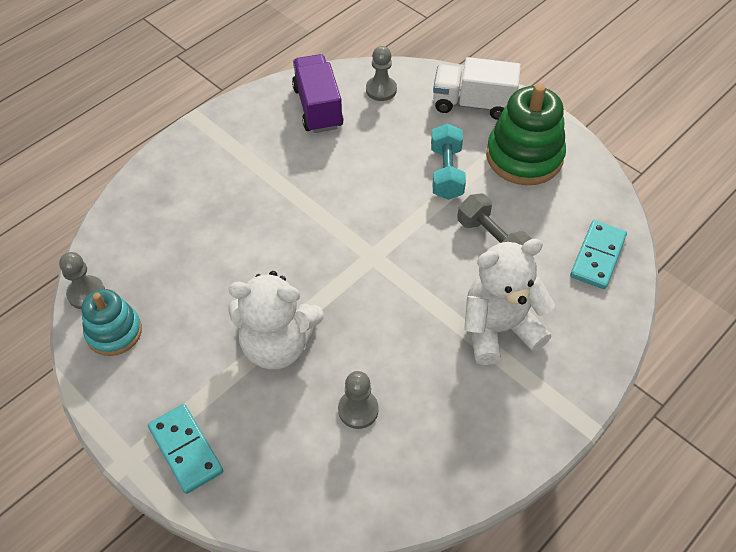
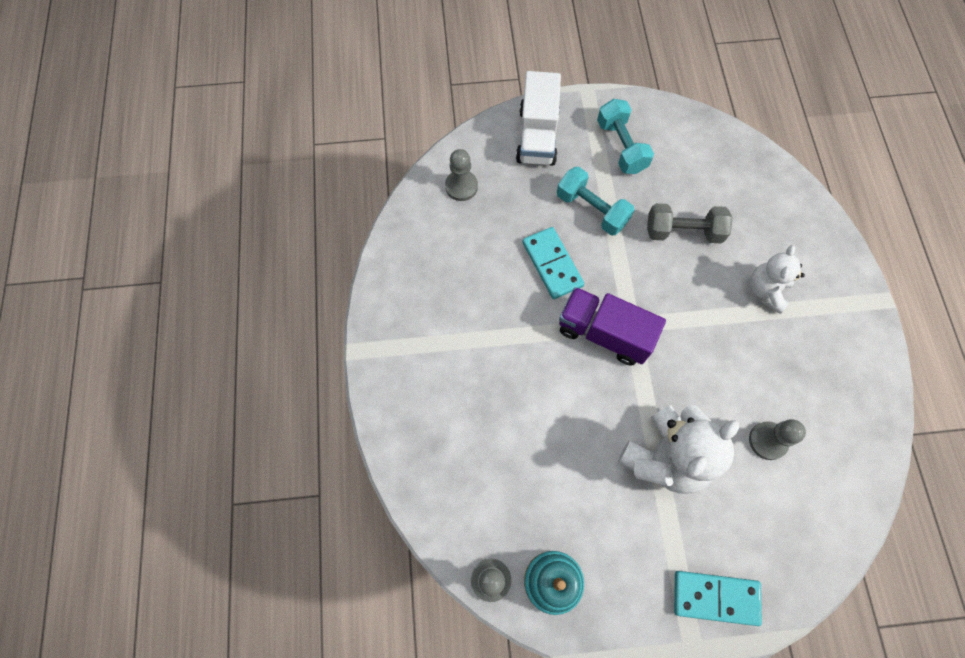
camera: 50 degrees left, 15 degrees up
(318, 107) = (437, 247): purple truck -> purple truck (604, 333)
(473, 104) = (537, 136): white truck -> white truck turned 45 degrees counterclockwise
(499, 329) = (766, 290): white teddy bear -> white teddy bear, size x0.61
(524, 157) = (621, 146): green stacking toy -> turquoise dumbbell
(597, 256) = (751, 177): turquoise domino -> turquoise domino (552, 264)

